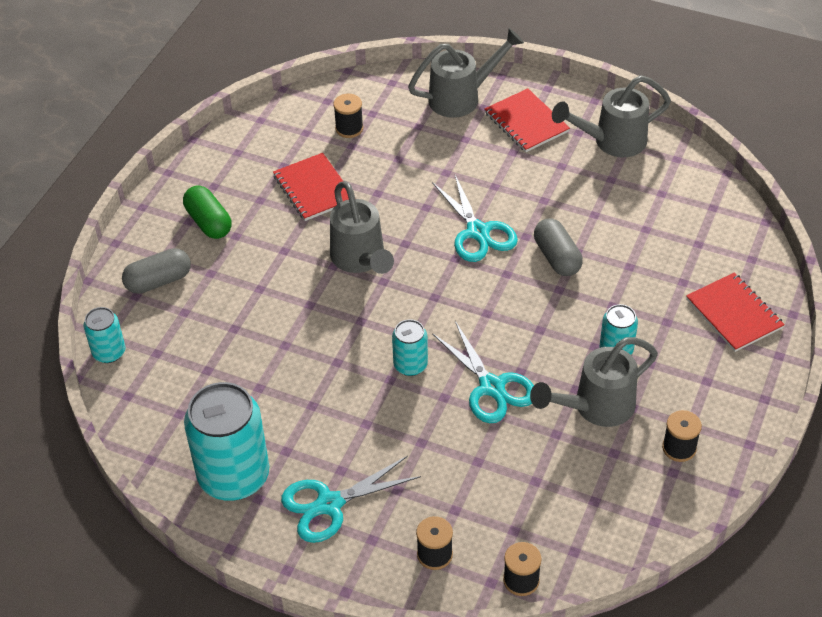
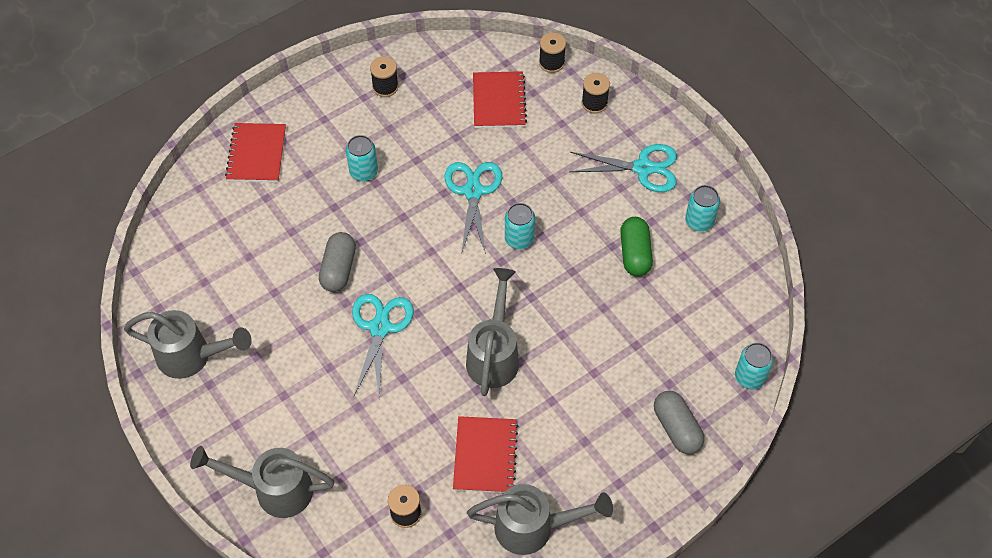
camera: 150 degrees left, 10 degrees up
(158, 281) = (676, 428): grey capsule -> grey capsule turned 60 degrees clockwise
(209, 222) = (601, 470): green capsule -> green capsule (635, 253)
(234, 476) = (699, 221): turquoise can -> turquoise can, size x0.50
(526, 122) = (243, 422): red notebook -> red notebook (498, 101)
(595, 407) = (415, 140): grey watering can -> grey watering can (534, 527)

